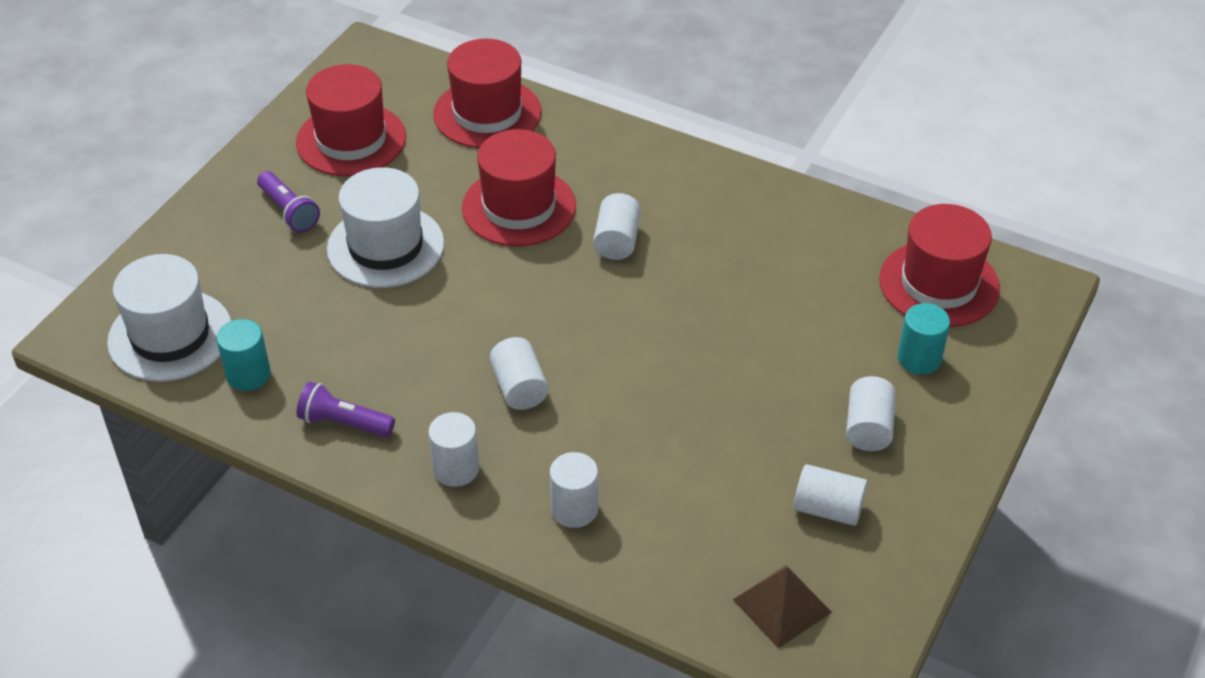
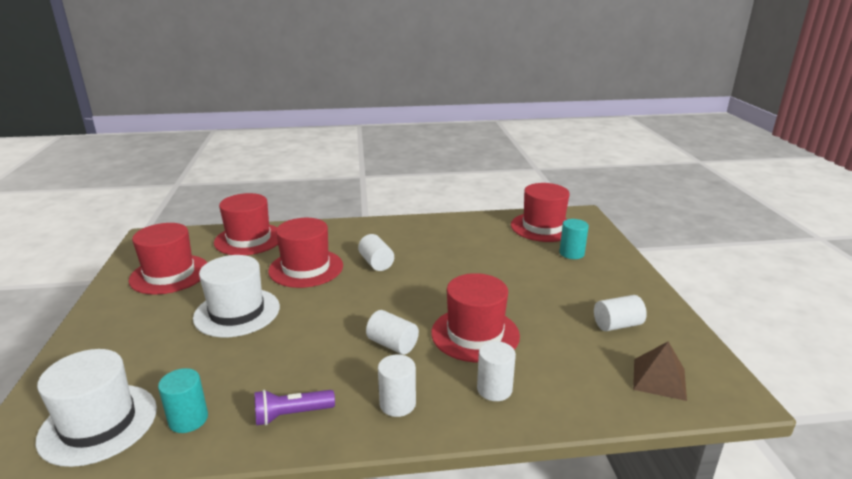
camera: 35 degrees left, 20 degrees down
(289, 211) = (151, 319): purple flashlight -> none
(629, 424) = (475, 334): none -> red hat
(868, 428) = (587, 286): white cylinder -> none

